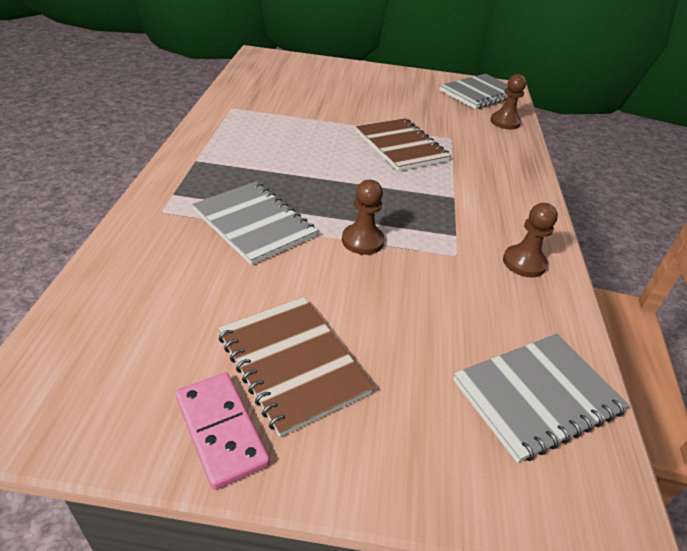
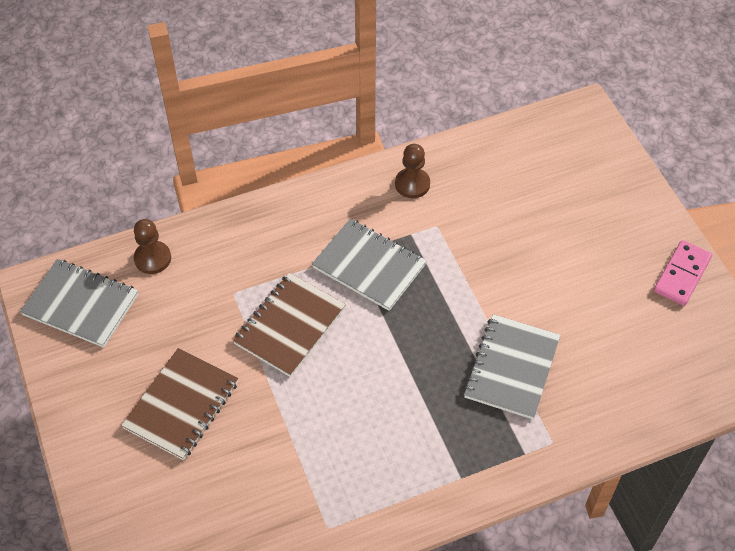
camera: 115 degrees left, 15 degrees up
(292, 364) = (616, 268): brown notebook -> brown notebook (181, 405)
(362, 241) = (470, 288): brown pawn -> none
(537, 396) = (537, 151): grey notebook -> grey notebook (369, 266)

